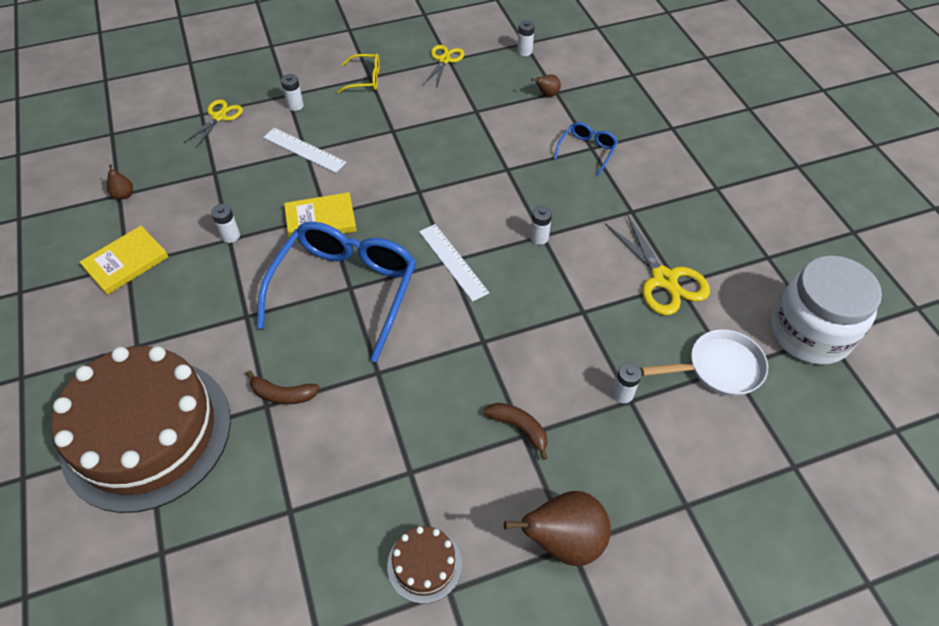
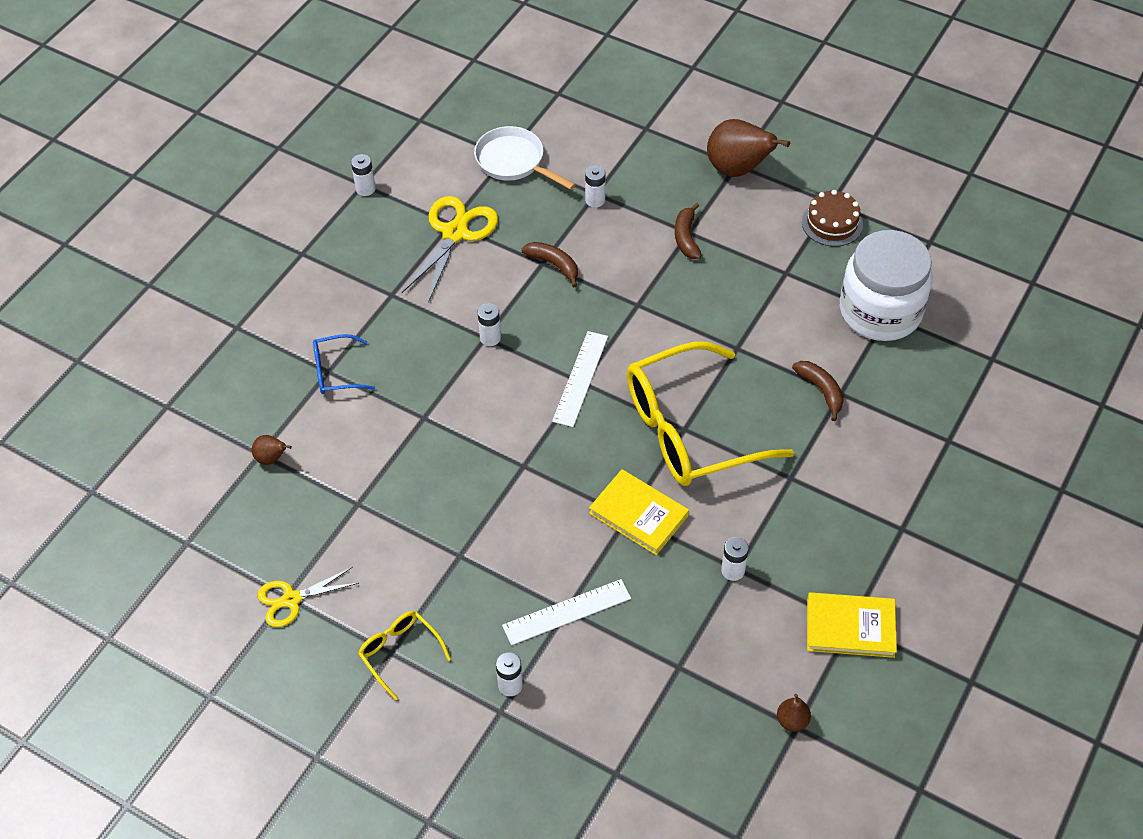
camera: 130 degrees left, 0 degrees up
(147, 433) = (945, 446): brown cake -> none
(219, 117) = (602, 748): yellow scissors -> none
(304, 150) = (567, 612): white ruler -> white ruler turned 75 degrees clockwise
(346, 289) = (689, 430): blue glasses -> yellow glasses
(524, 51) = (205, 531): white battery -> white battery (365, 189)
(574, 317) = (554, 265): none -> brown banana
(810, 333) = (425, 130): white jar -> white jar (880, 311)

